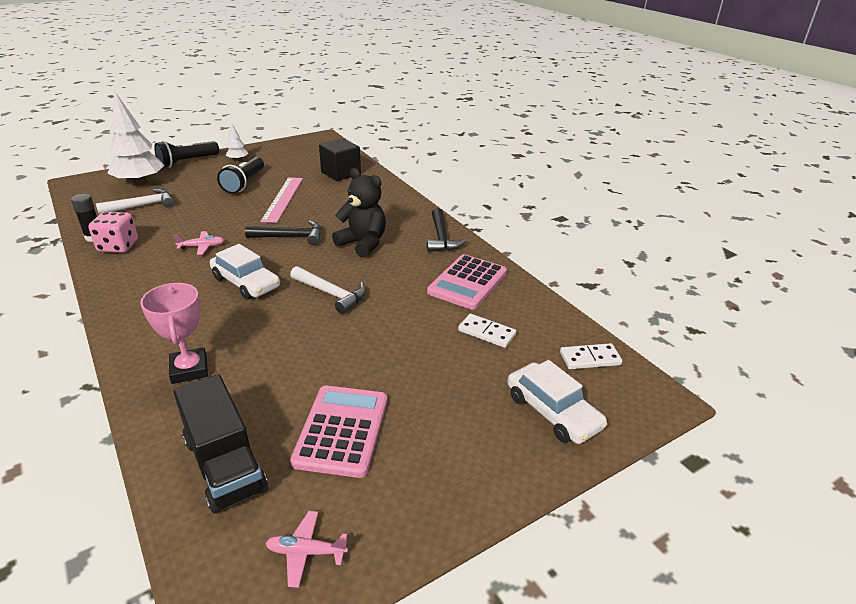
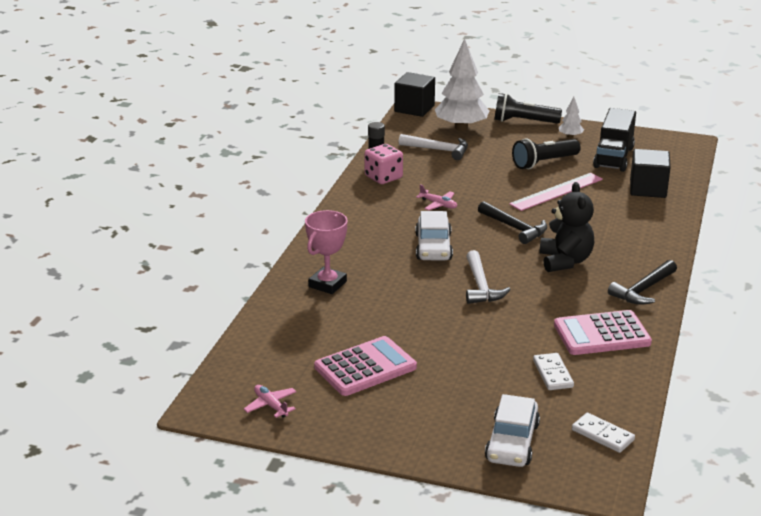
camera: 50 degrees right, 5 degrees down
(75, 183) = (414, 108): none -> black cube
(225, 464) = (284, 344): black truck -> black truck (613, 157)

